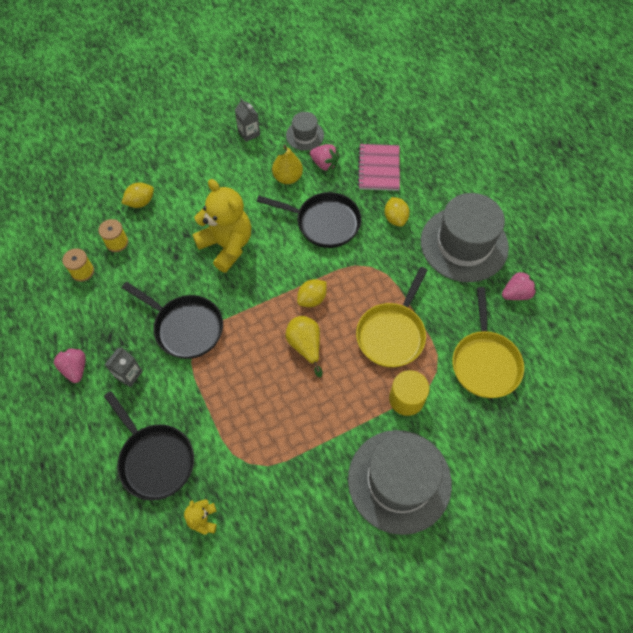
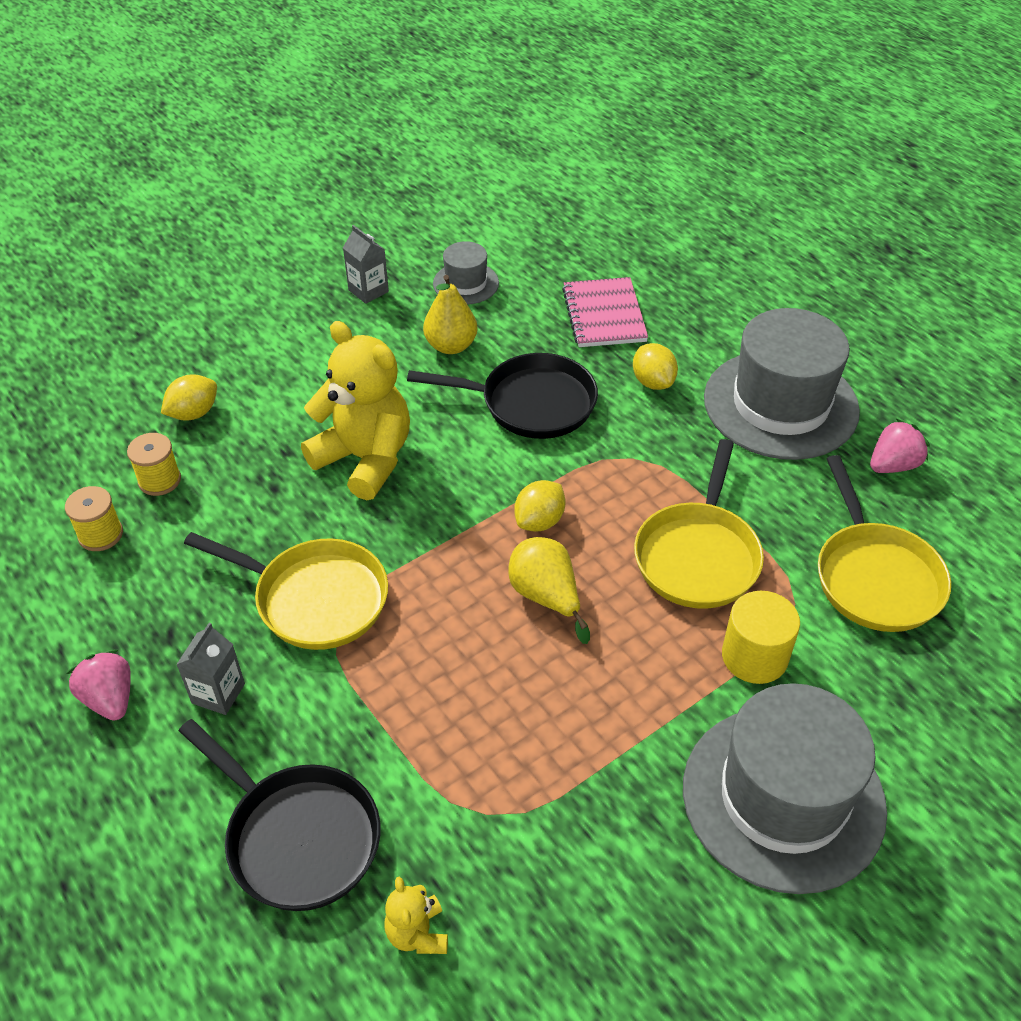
camera: 10 degrees left, 15 degrees down
(185, 327) = (314, 598): black pan -> yellow pan
(324, 164) = (510, 319): pink strawberry -> none

